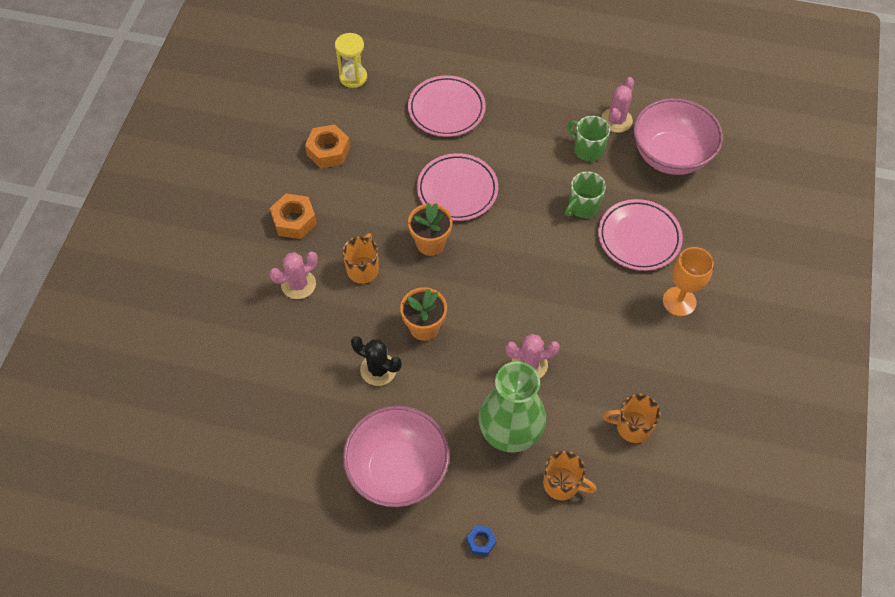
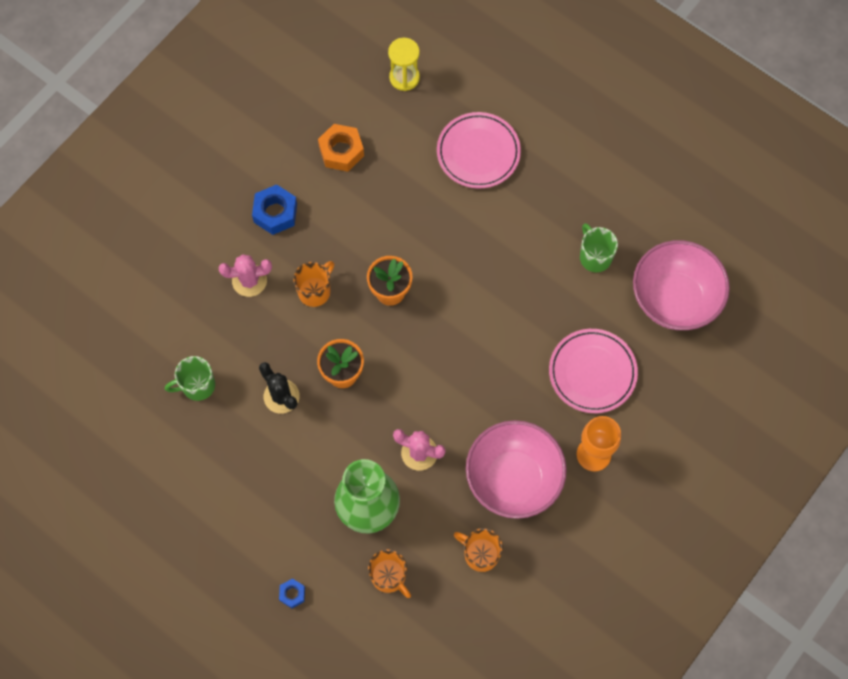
camera: 25 degrees right, 10 degrees up
(294, 221) = (275, 213): orange nut -> blue nut
(398, 470) = (253, 498): pink bowl -> pink bowl (513, 479)
(457, 190) = (444, 246): pink plate -> none
(583, 207) = (556, 316): green mug -> green mug (197, 385)
(616, 120) = (642, 236): pink cactus -> none

